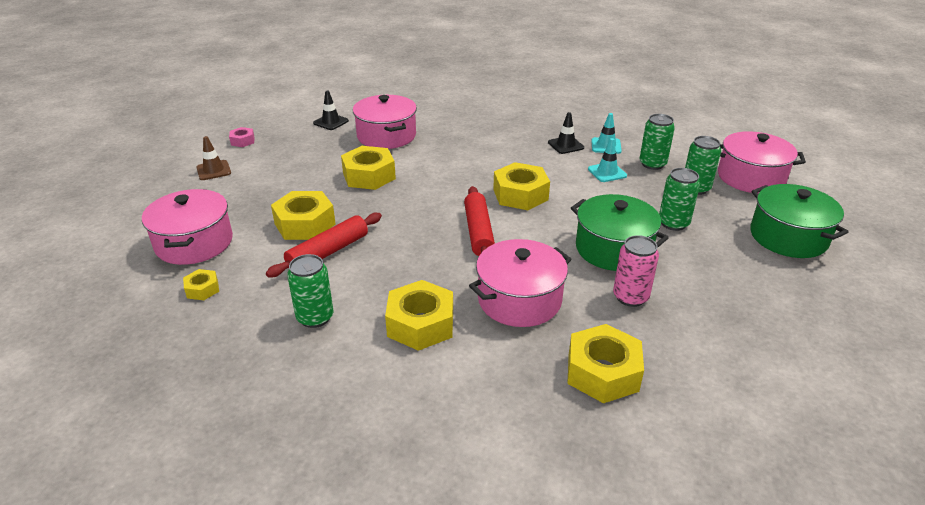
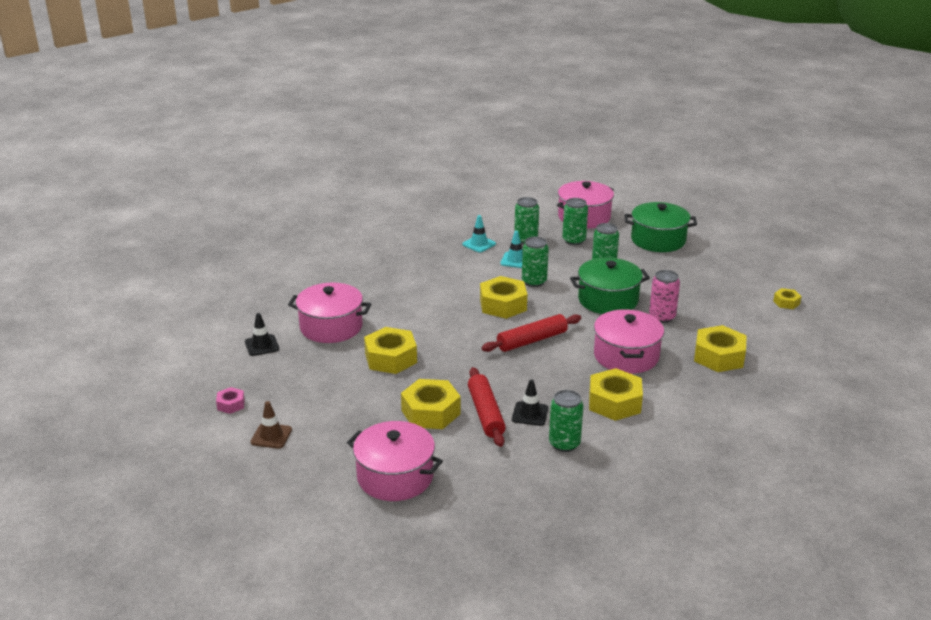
camera: 55 degrees left, 5 degrees down
(202, 289) = (473, 488): yellow nut -> yellow nut (786, 302)
(478, 232) = (532, 340): red rolling pin -> red rolling pin turned 60 degrees counterclockwise
(565, 145) = (456, 258): black traffic cone -> black traffic cone (530, 414)
(584, 195) = (534, 282): none -> green can

